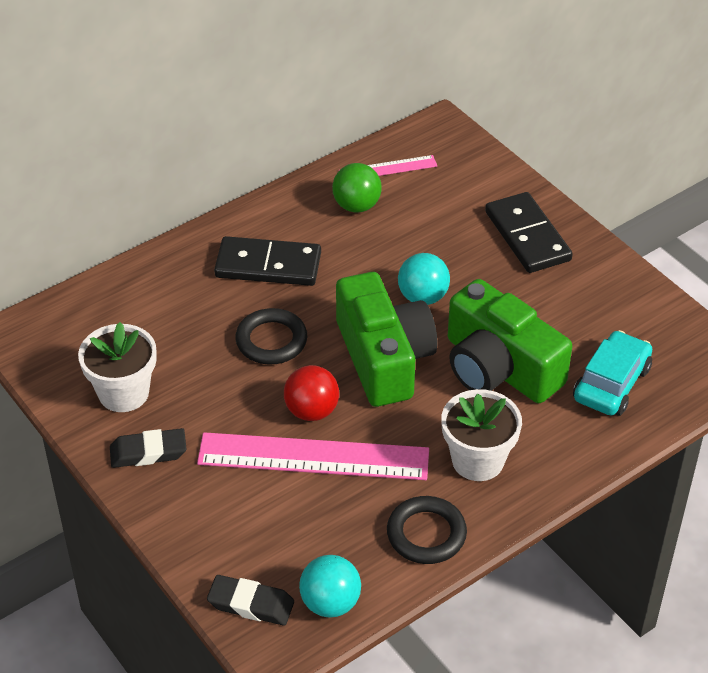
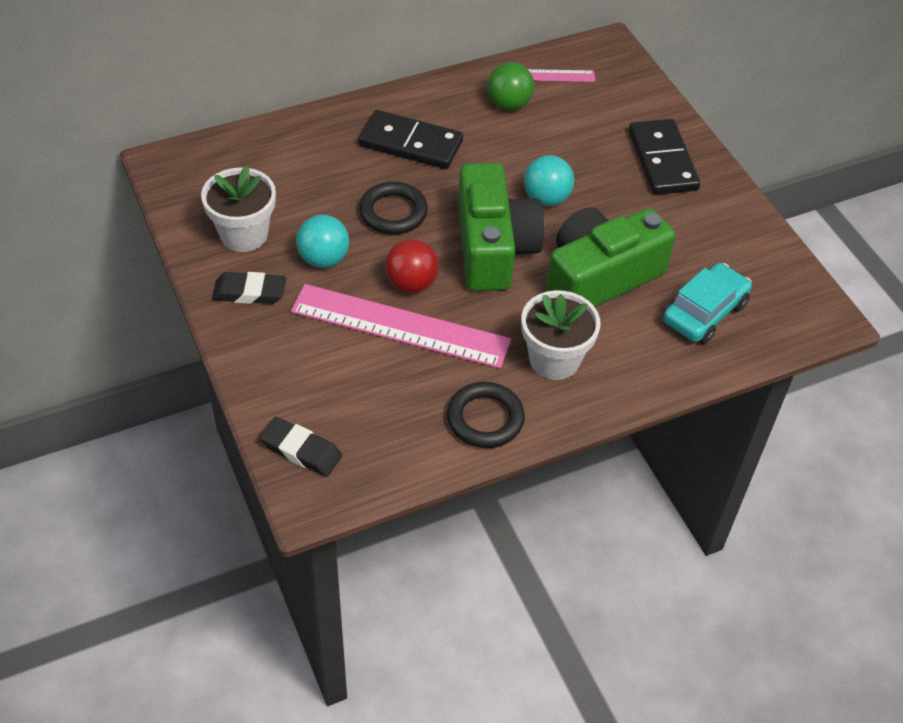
camera: 10 degrees right, 5 degrees up
(330, 603) = (375, 465): turquoise ball -> turquoise ball (324, 259)
(499, 367) = (600, 277): green camera -> green camera turned 90 degrees clockwise

